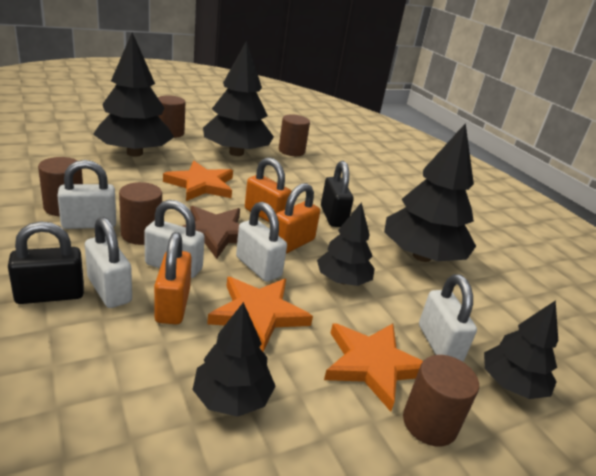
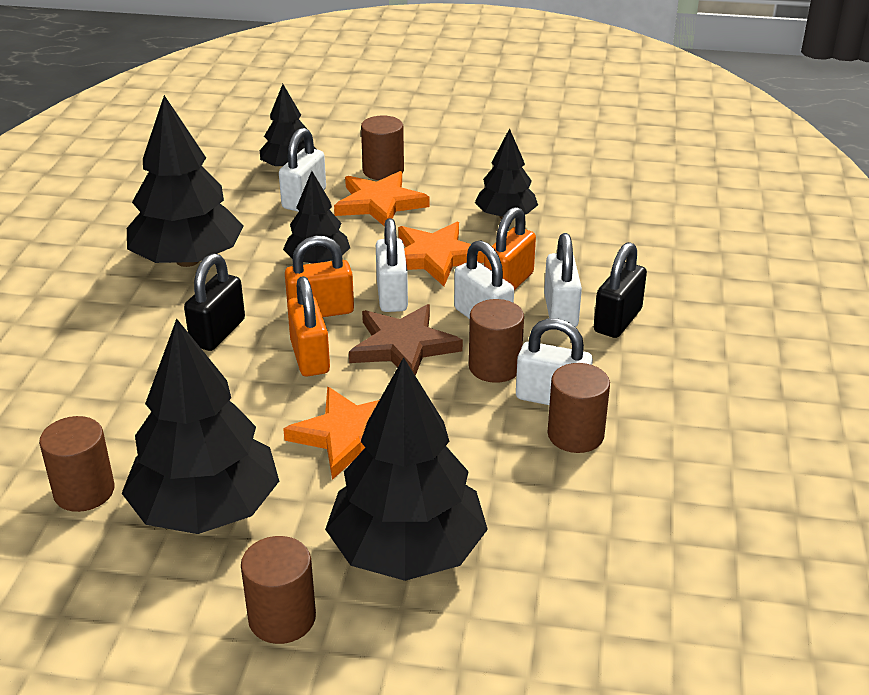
camera: 140 degrees left, 5 degrees up
(50, 295) = (617, 321): black padlock -> black padlock turned 75 degrees counterclockwise

